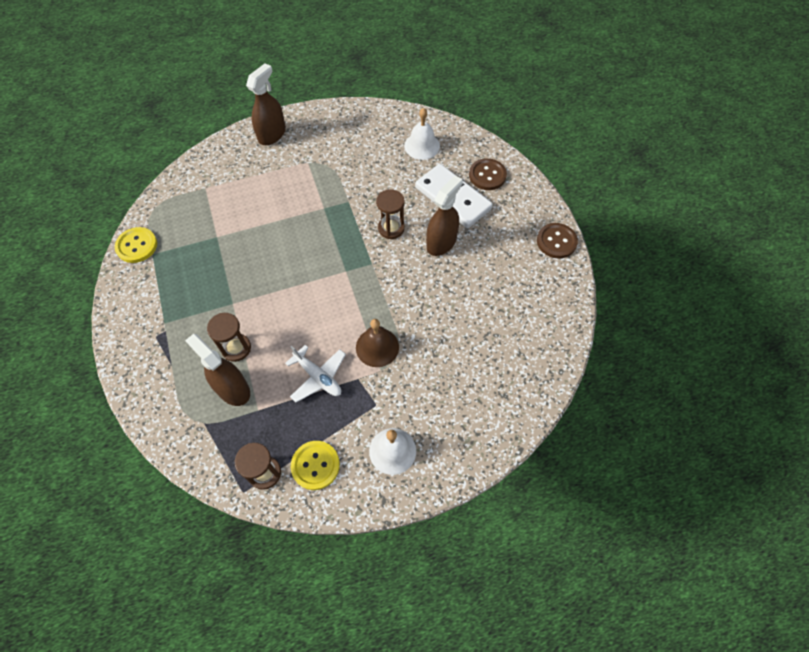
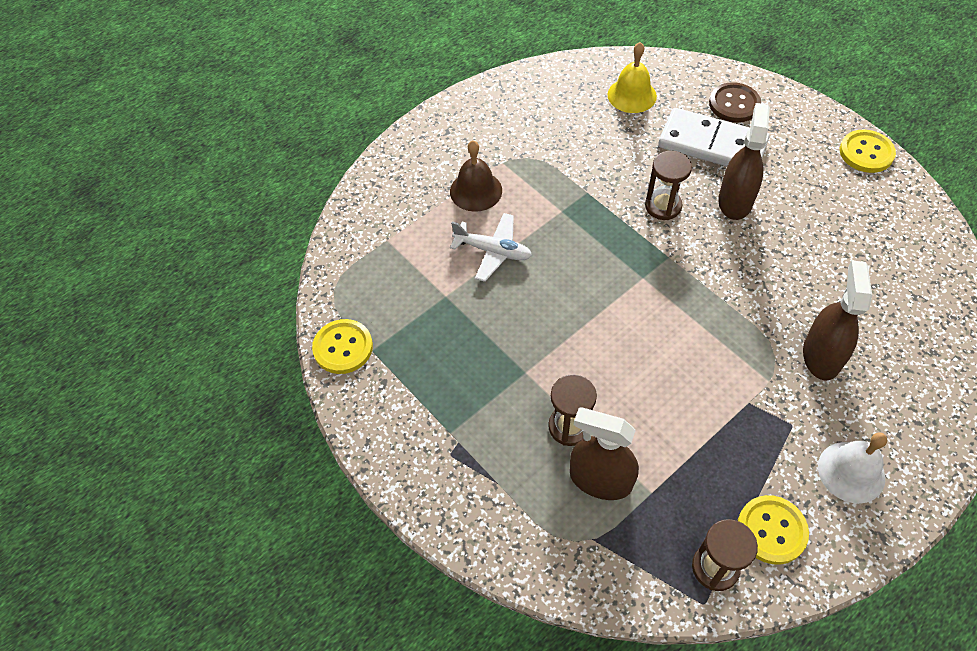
camera: 20 degrees left, 5 degrees down
(272, 134) = (431, 143): brown spray bottle -> brown spray bottle (821, 355)
(318, 377) = (698, 420): white plane -> white plane (493, 251)
(377, 347) = (745, 354): brown bell -> brown bell (476, 191)
(422, 146) = (632, 95): white bell -> yellow bell
(556, 241) = (866, 153): brown button -> yellow button

